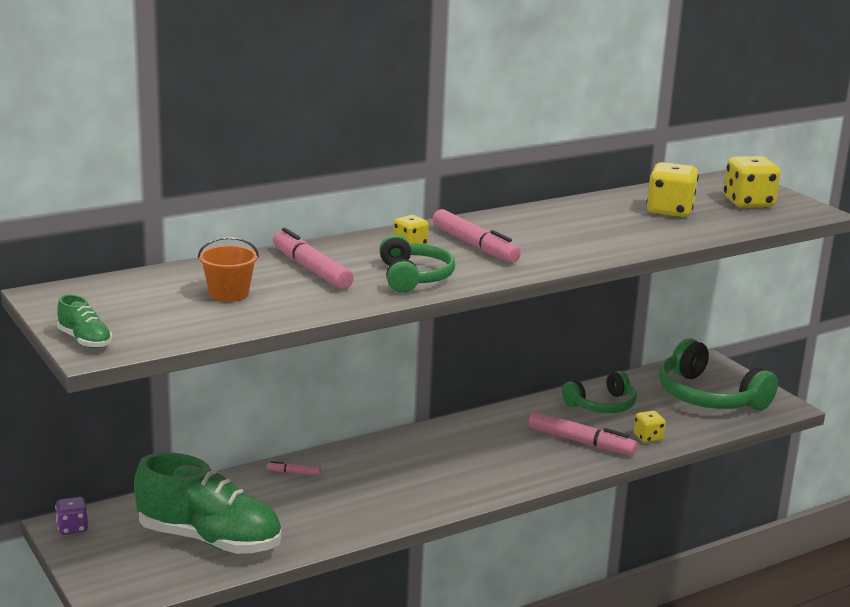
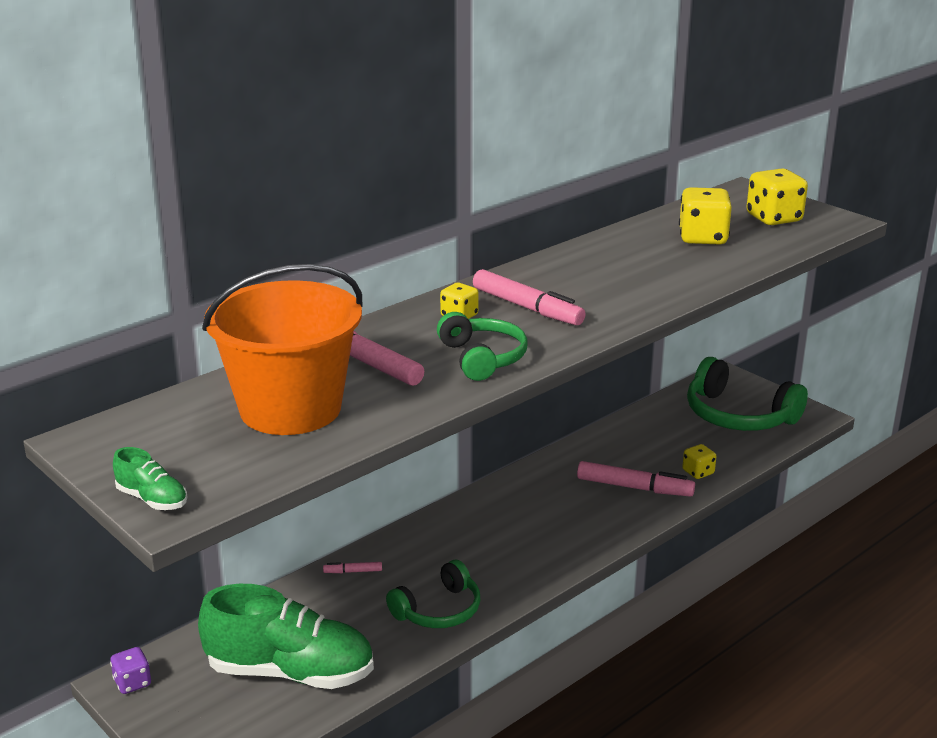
camera: 10 degrees left, 5 degrees up
(229, 294) = (290, 409): orange bucket -> orange bucket, size x2.28
(602, 405) = (639, 441): green headphones -> green headphones (438, 610)

